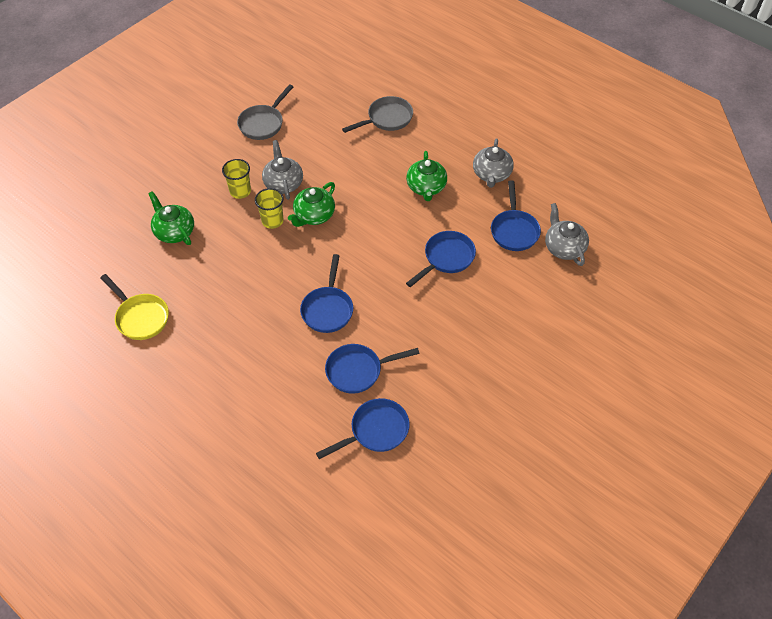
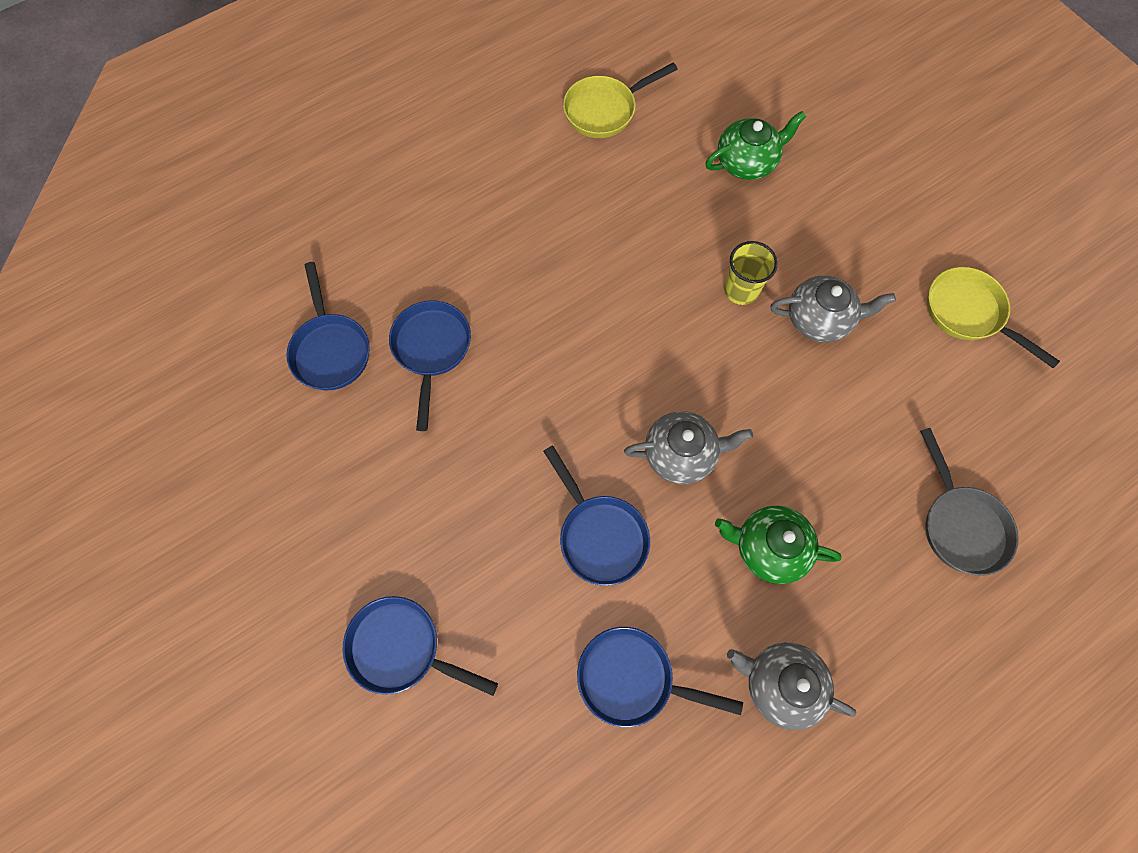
camera: 105 degrees right, 15 degrees up
(240, 191) = (813, 256): yellow cup -> none
(263, 123) = (968, 313): grey pan -> yellow pan
(314, 215) = (739, 350): green teapot -> none
(328, 309) = (550, 333): blue pan -> blue pan (401, 648)
(564, 248) = (569, 761): grey teapot -> grey teapot (681, 454)

